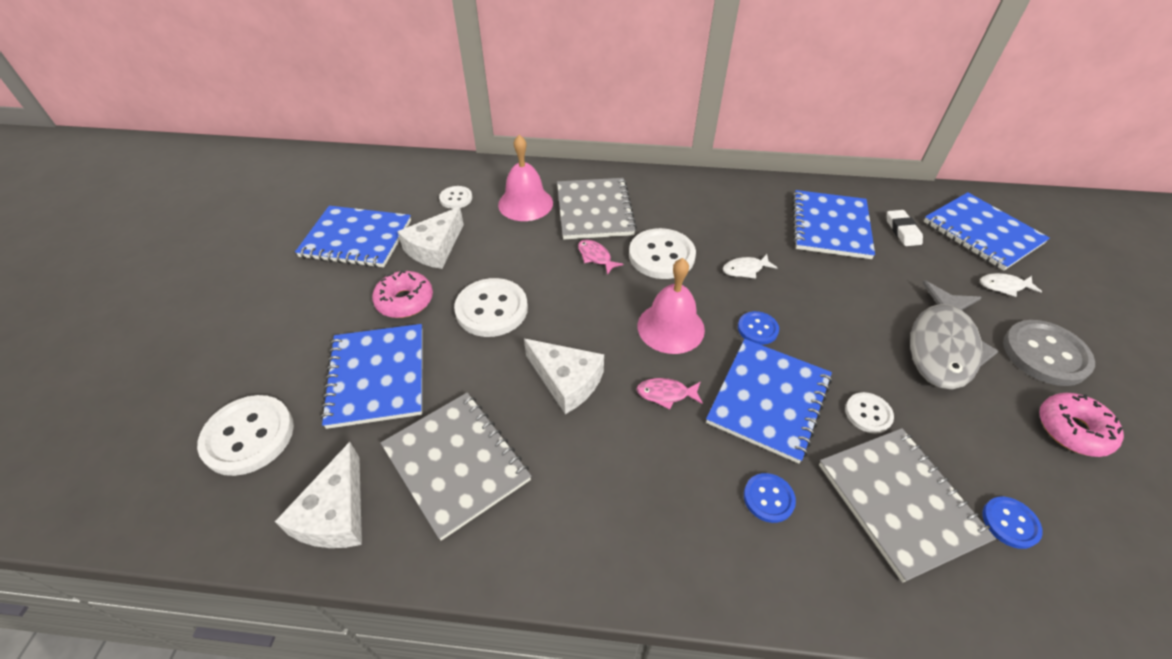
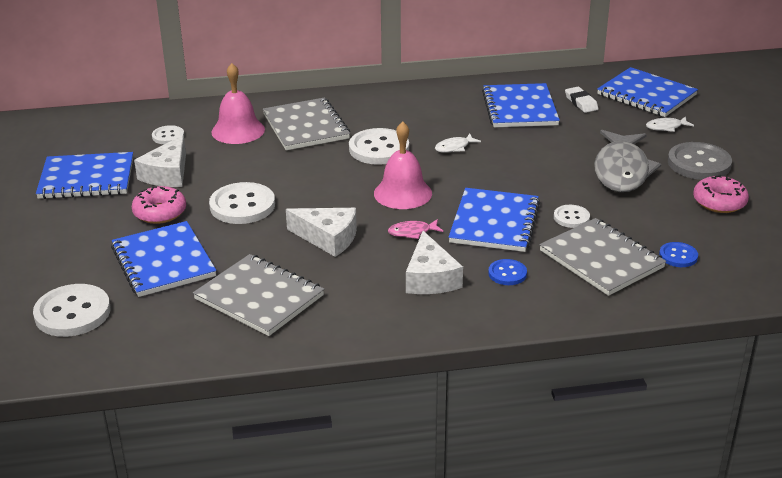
camera: 15 degrees left, 15 degrees down
(336, 513) = (176, 339): white cheese -> white cheese (430, 278)
(596, 257) = (320, 158): pink fish -> none
(757, 329) = (475, 183): blue button -> none

